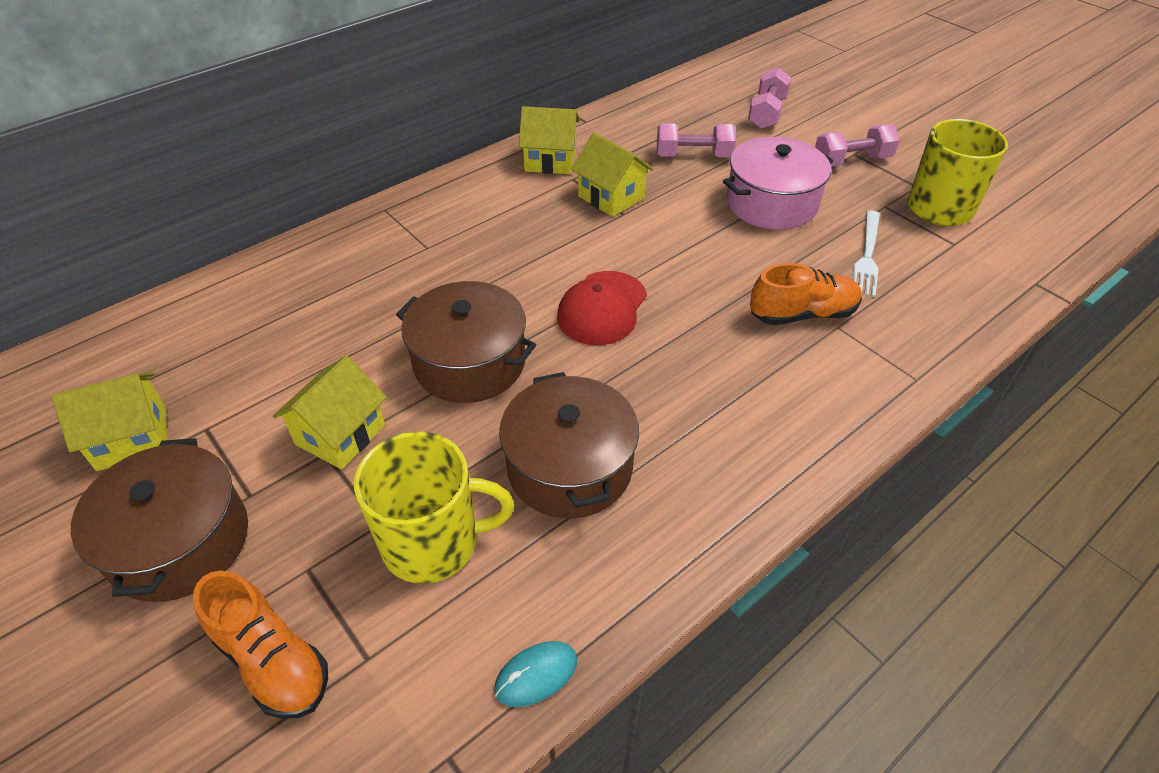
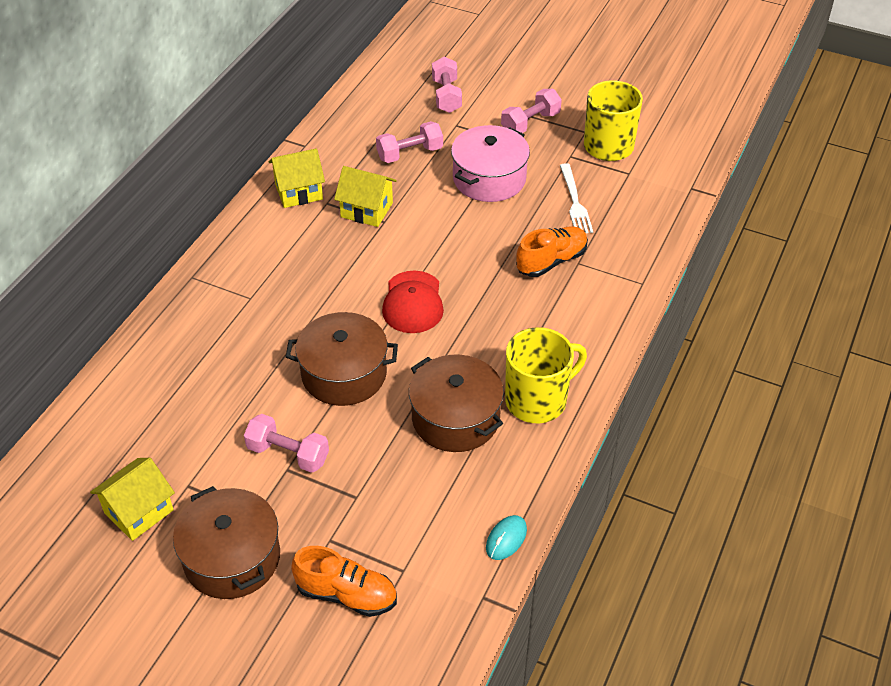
camera: 25 degrees left, 0 degrees up
(340, 434) = (288, 454): yellow house -> pink dumbbell
(433, 542) = (399, 494): yellow mug -> yellow mug (537, 400)

